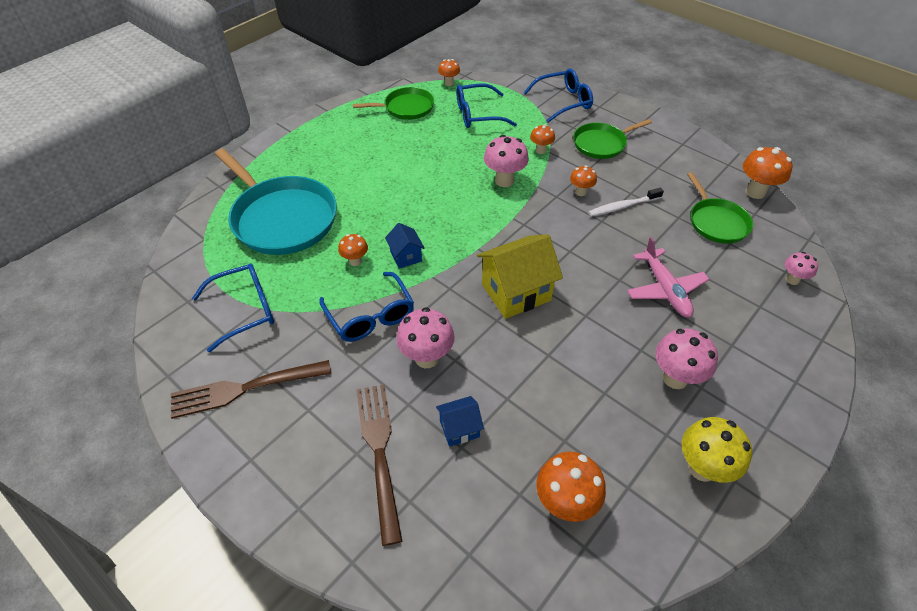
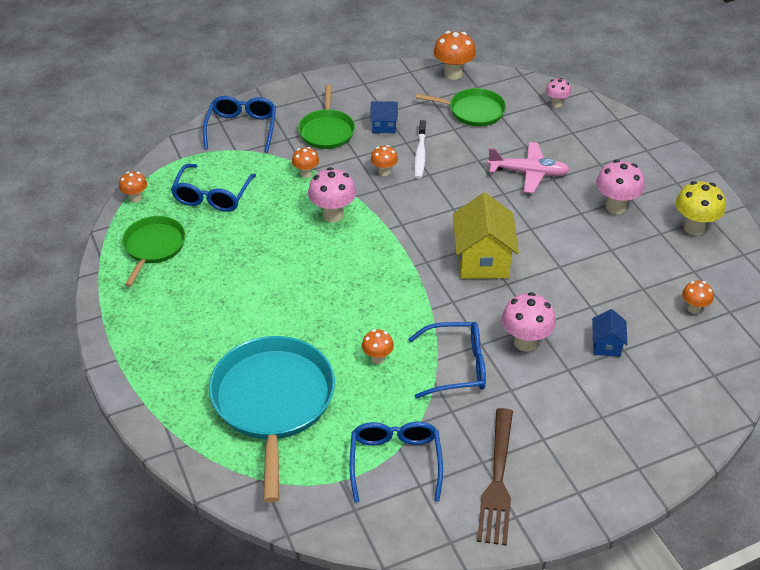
camera: 65 degrees left, 5 degrees down
(282, 218) = (273, 402): turquoise pan -> turquoise pan turned 75 degrees counterclockwise
(379, 452) = (607, 402): brown fork -> none
(406, 256) = (393, 319): blue house -> blue house (384, 126)
(564, 503) = (693, 309): orange mushroom -> orange mushroom, size x0.59

